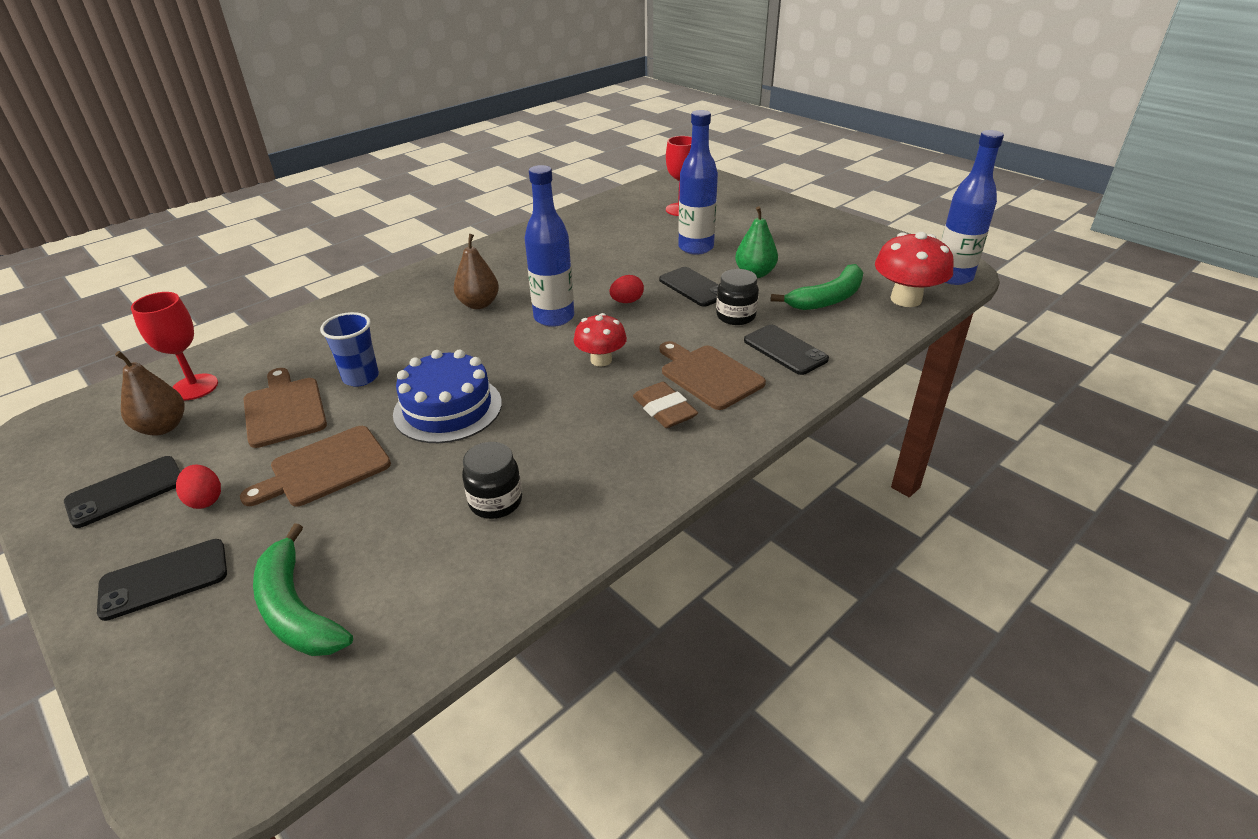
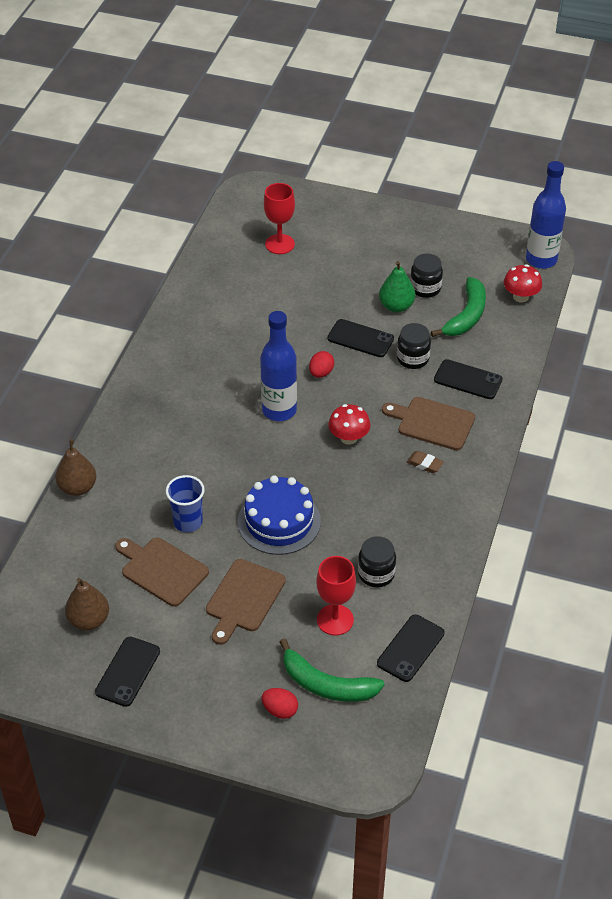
camera: 30 degrees left, 10 degrees up
(164, 579) = (228, 706): black phone -> black phone (410, 648)
(195, 387) = (68, 581): red goblet -> red goblet (335, 620)
(205, 500) = (190, 653): red egg -> red egg (280, 710)
(479, 304) = (206, 418): brown pear -> brown pear (77, 488)
(664, 410) = (425, 464): brown eraser -> brown eraser, size x0.64
(696, 248) = (329, 291): blue bottle -> none
(798, 268) = (425, 288): none -> black jar
(906, 299) = (520, 297): red mushroom -> red mushroom, size x0.65

